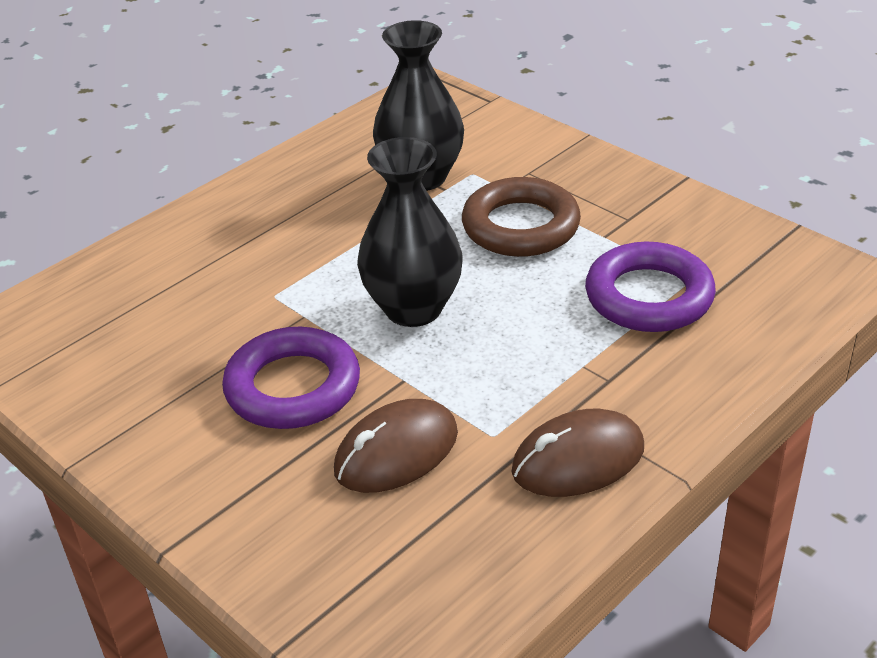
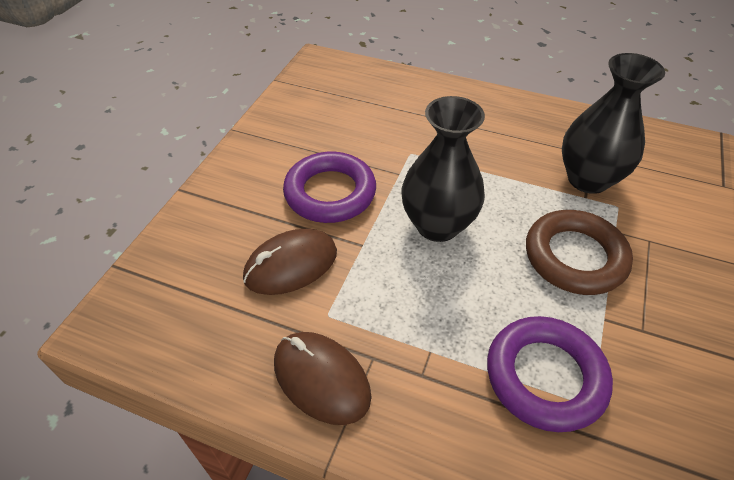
camera: 65 degrees right, 10 degrees up
(396, 452) = (291, 265): brown mouse -> brown mouse turned 60 degrees counterclockwise

